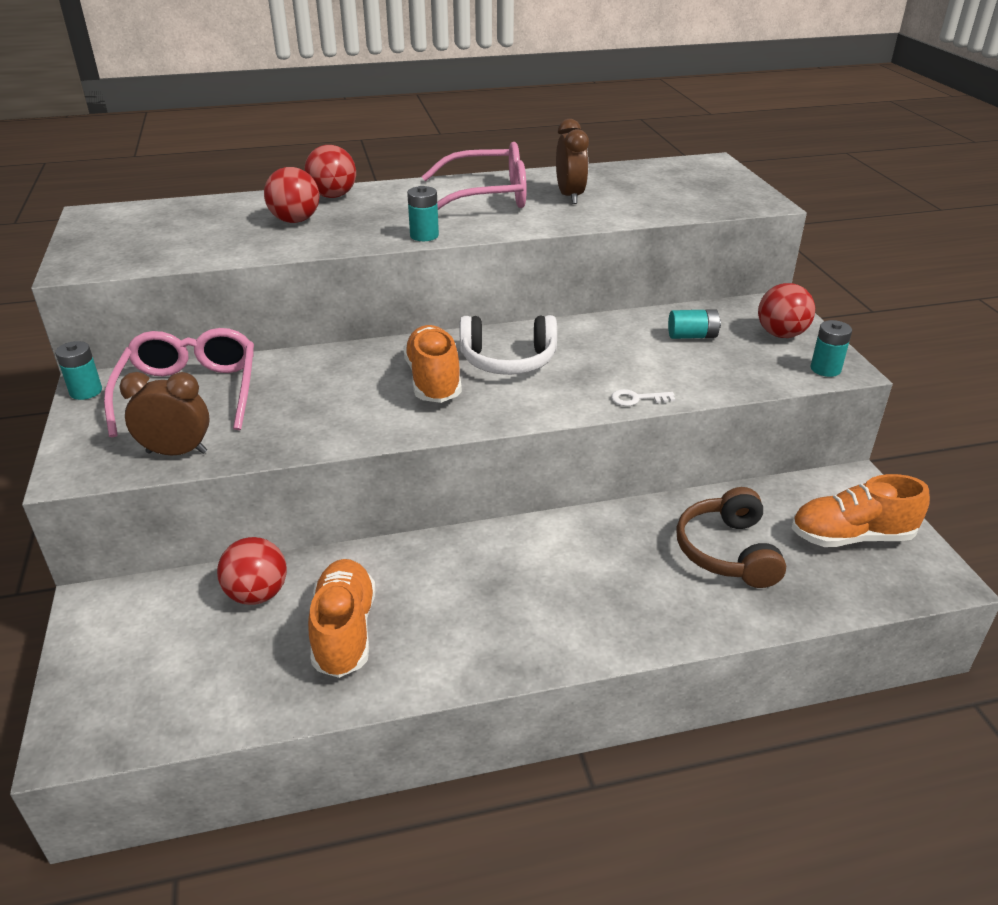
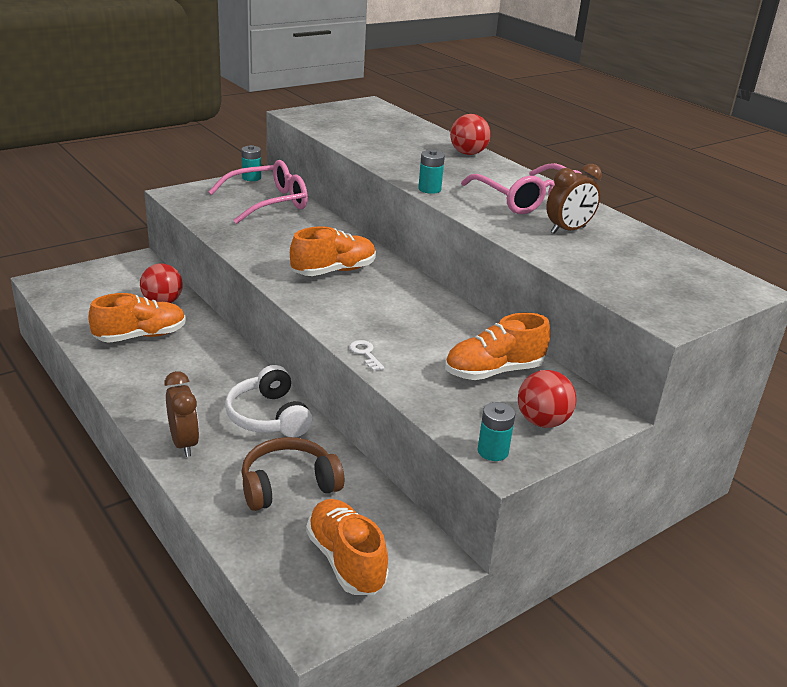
camera: 65 degrees right, 5 degrees down
(177, 452) = (205, 213): brown clock -> brown clock (184, 443)
(295, 220) = (414, 150): red ball -> none
(508, 360) = (383, 293): white headphones -> white headphones (269, 416)
(692, 336) = (494, 371): turquoise battery -> orange shoe

